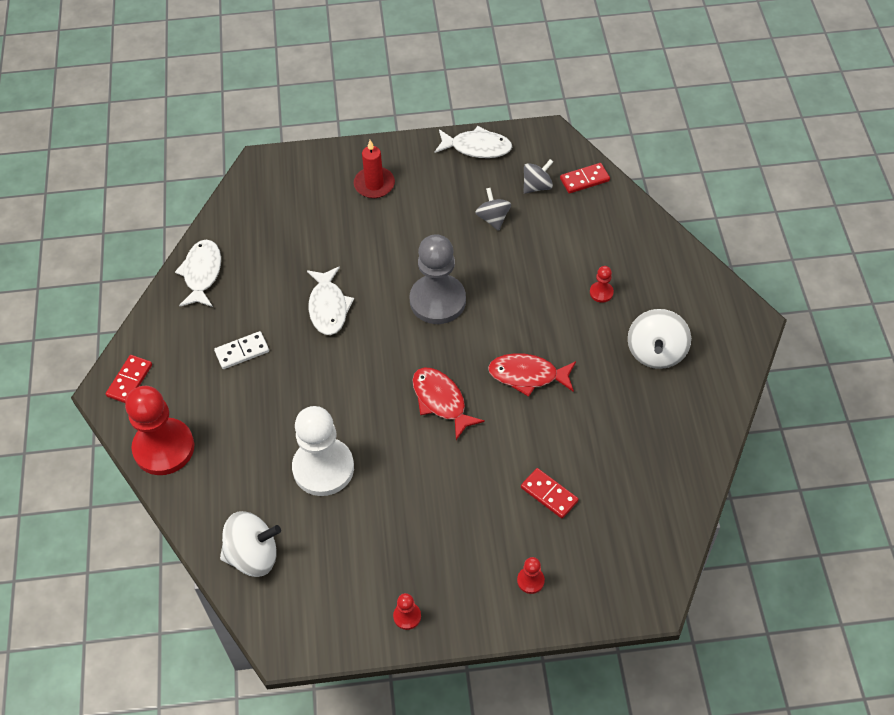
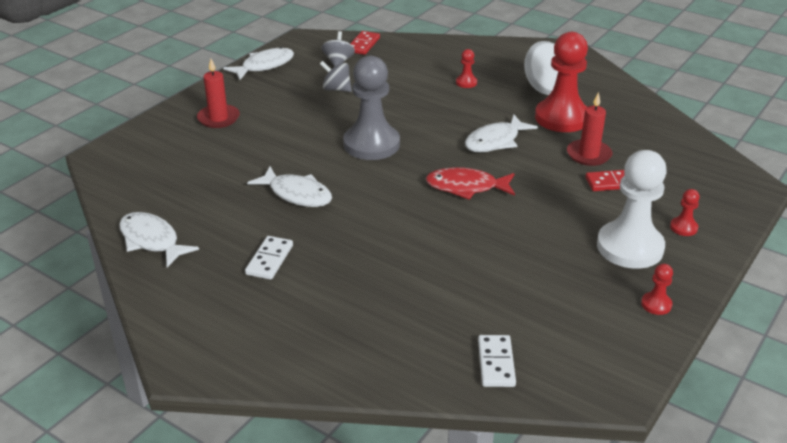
camera: 50 degrees left, 20 degrees down
(129, 380) = (194, 344): red domino -> none
(164, 448) = (303, 361): red pawn -> red pawn (562, 118)
(253, 555) = (496, 363): white spinning top -> white domino
(323, 468) = (453, 276): white pawn -> white pawn (630, 247)
(527, 375) = (495, 141): red fish -> white fish
(575, 452) = (588, 155): none -> red candle

